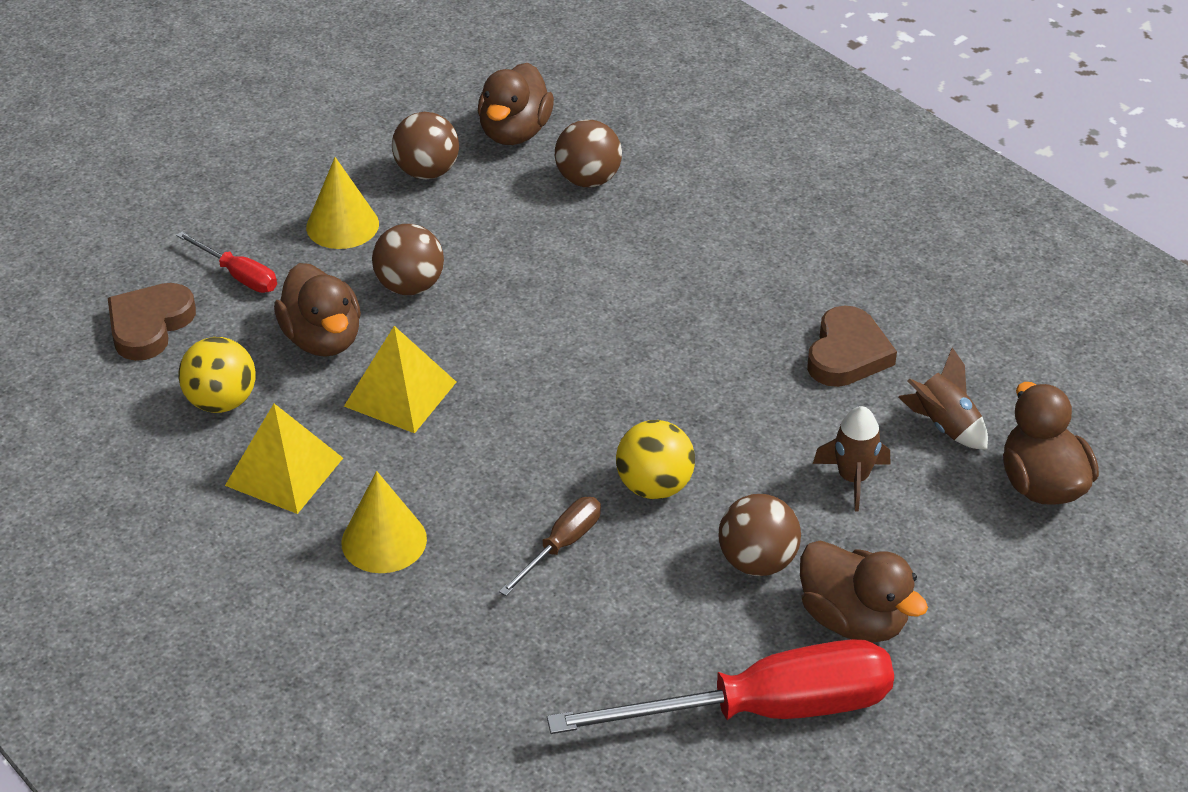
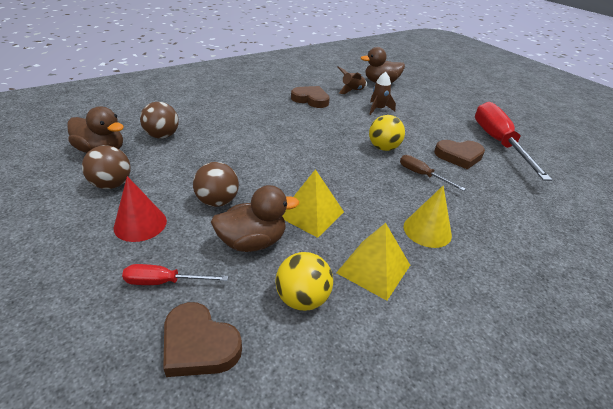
camera: 85 degrees left, 5 degrees down
(238, 276) = (164, 282): red screwdriver -> red screwdriver turned 135 degrees counterclockwise
(342, 225) = (140, 224): yellow cone -> red cone
(663, 618) = (459, 156): none -> brown heart
(757, 561) = (423, 132): brown ball -> none
(853, 619) = (448, 120): brown duck -> none

